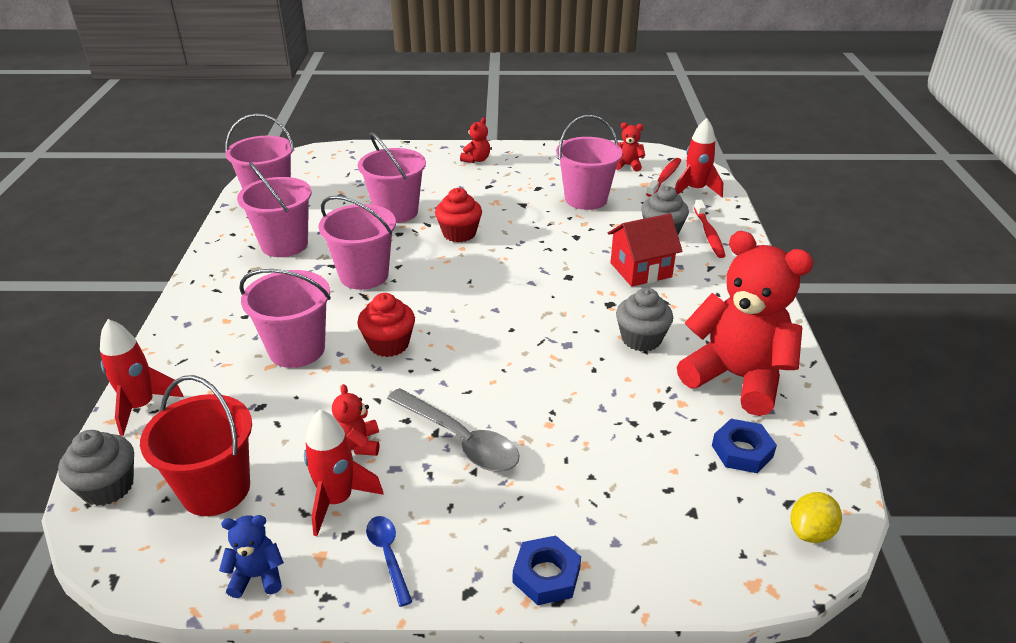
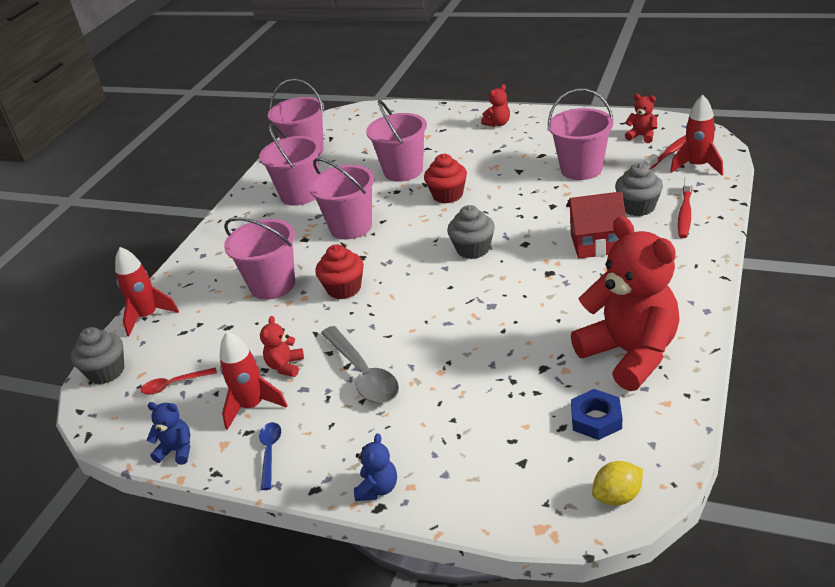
camera: 25 degrees right, 0 degrees up
(216, 489) = (174, 385): red bucket -> red spoon
(546, 575) = (378, 488): blue nut -> blue teddy bear
(641, 339) = (560, 308): grey cupcake -> grey cupcake (473, 249)

